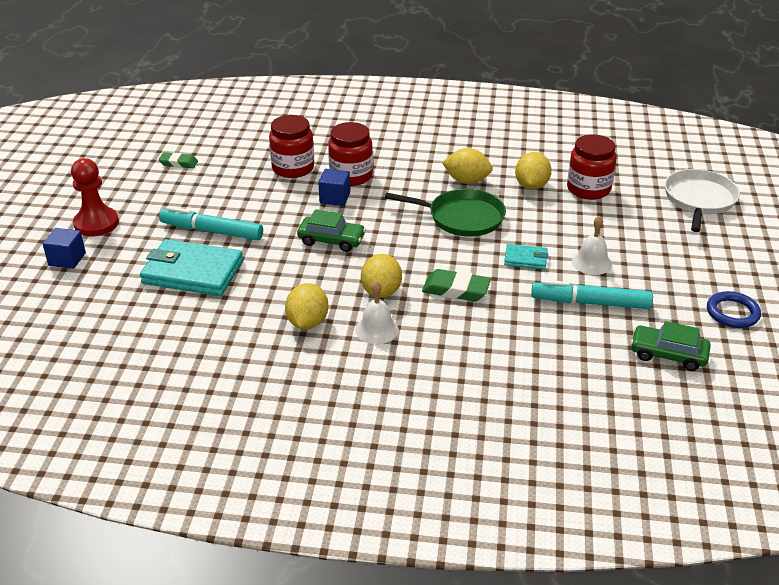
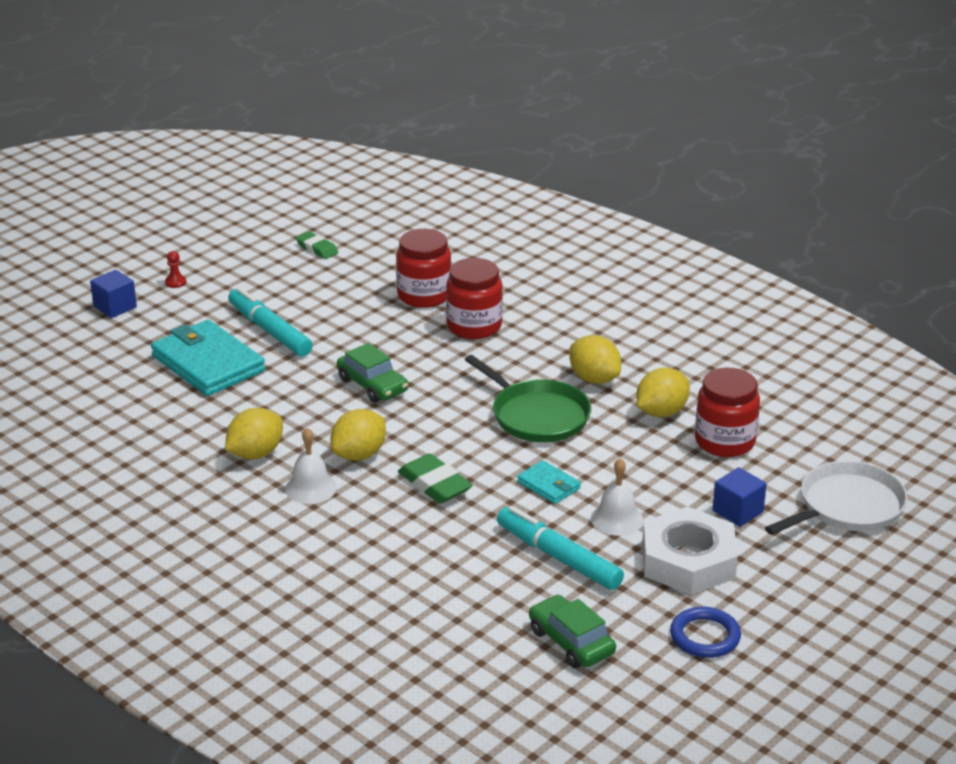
camera: 35 degrees right, 5 degrees down
(96, 223) = (175, 282): red pawn -> red pawn, size x0.42
(335, 198) = (429, 343): blue cube -> blue cube (737, 511)
(663, 270) = (688, 561): none -> white nut

